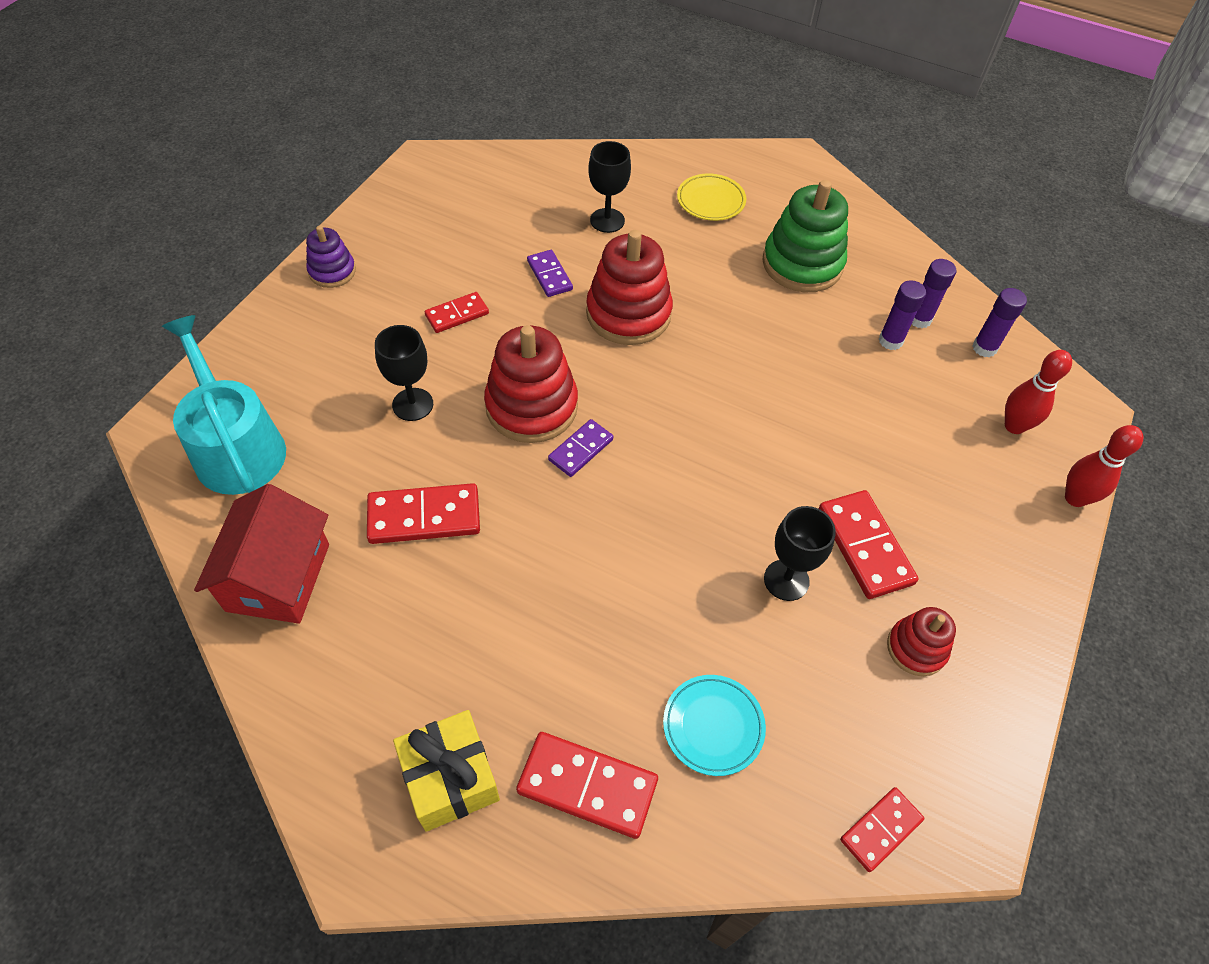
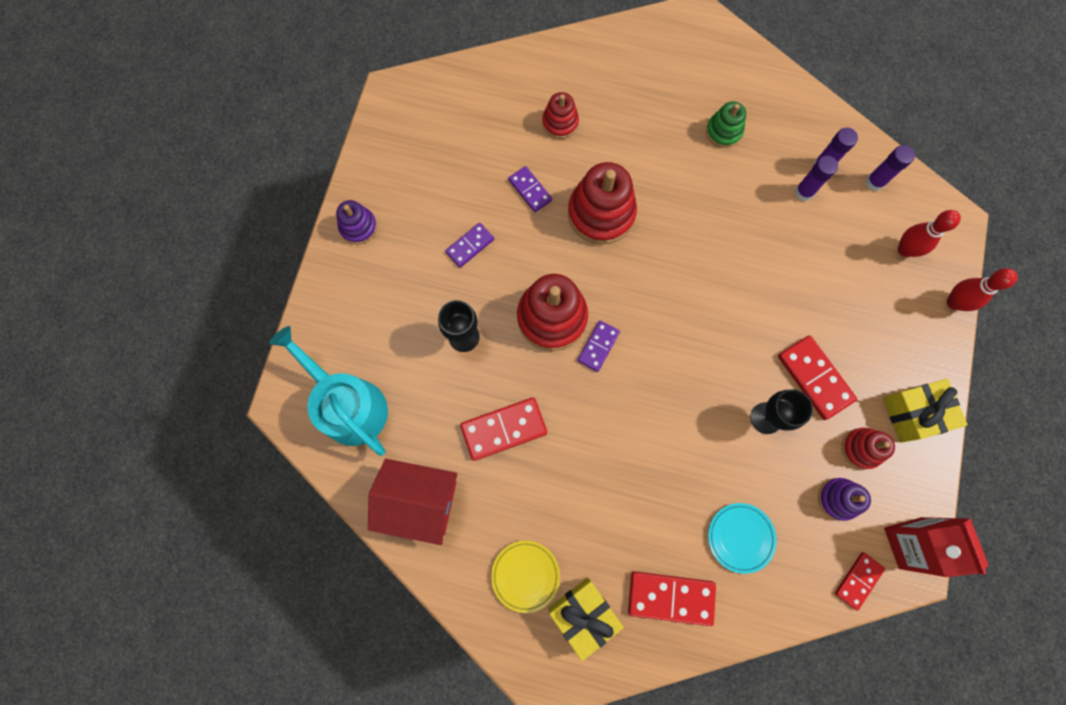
camera: 10 degrees left, 20 degrees up
(278, 577) = (419, 501): red house -> red house turned 75 degrees counterclockwise
(457, 314) = (470, 246): red domino -> purple domino
(607, 220) = (560, 123): black goblet -> red stacking toy
(710, 201) = (638, 82): yellow plate -> yellow plate (525, 575)
(802, 264) = (723, 131): green stacking toy -> green stacking toy, size x0.56
(870, 707) = (838, 499): none -> purple stacking toy
(971, 793) = (910, 542): none -> red carton
(999, 619) = (913, 413): none -> yellow gift

